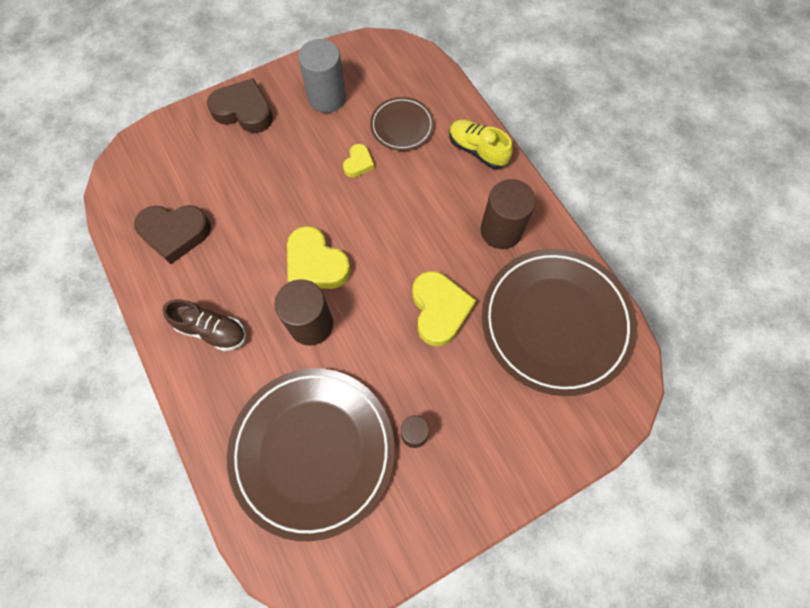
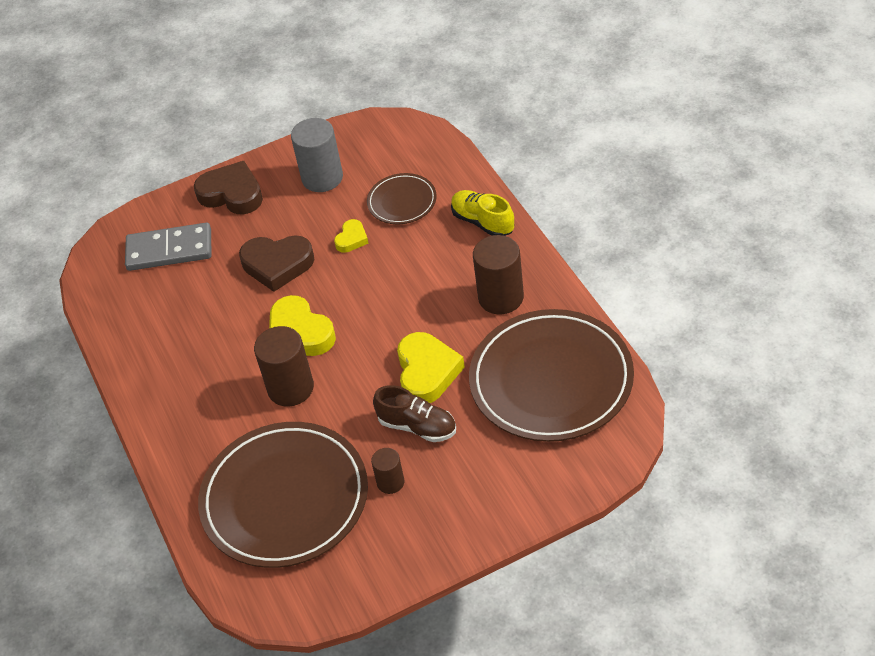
camera: 10 degrees right, 20 degrees down
(175, 233) = (154, 310): brown heart -> brown heart (277, 265)
(187, 168) = (169, 250): none -> grey domino
(212, 330) = (188, 395): brown shoe -> brown shoe (417, 426)

